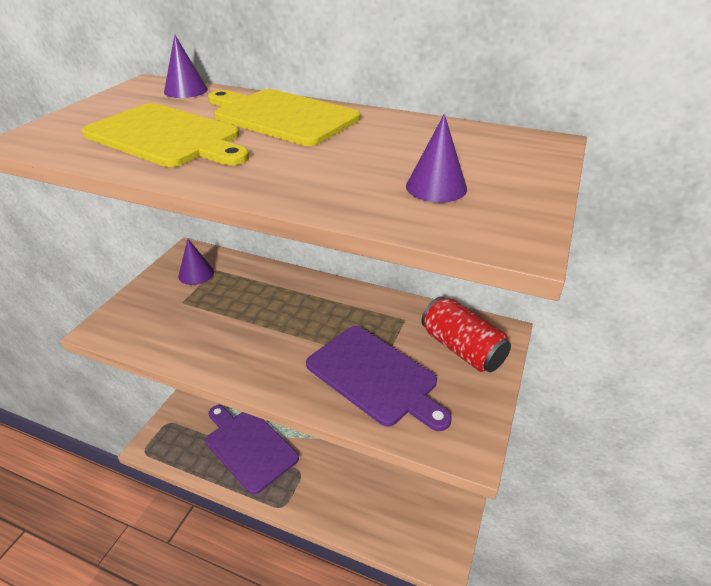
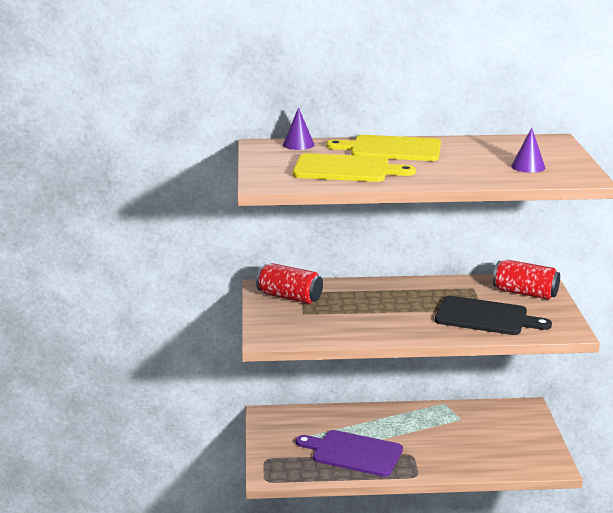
camera: 25 degrees left, 15 degrees down
(196, 274) = (289, 297): purple cone -> red can
(375, 376) = (485, 317): purple cutting board -> black cutting board

